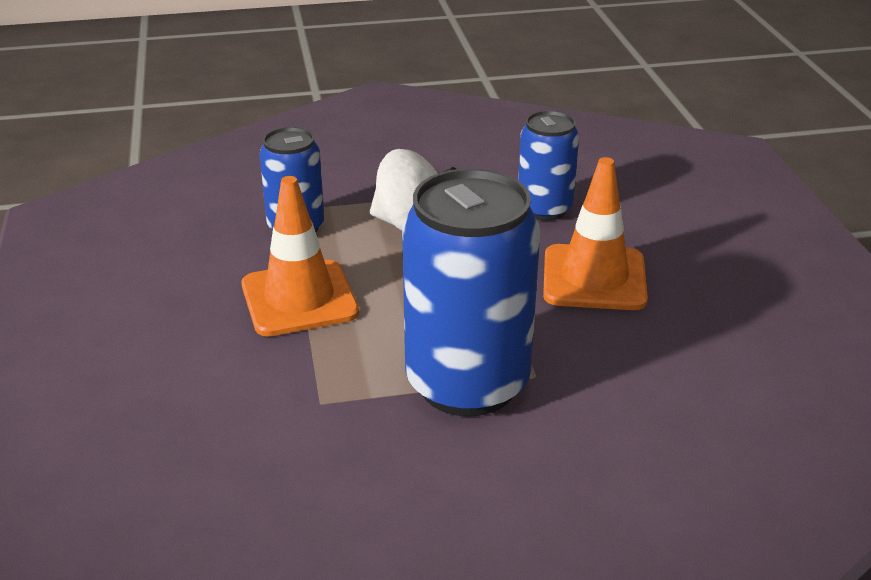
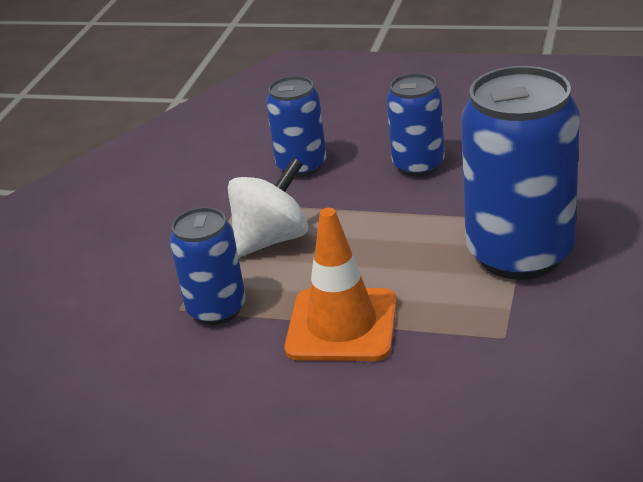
camera: 60 degrees left, 0 degrees up
(594, 278) = (418, 165): orange traffic cone -> blue can

